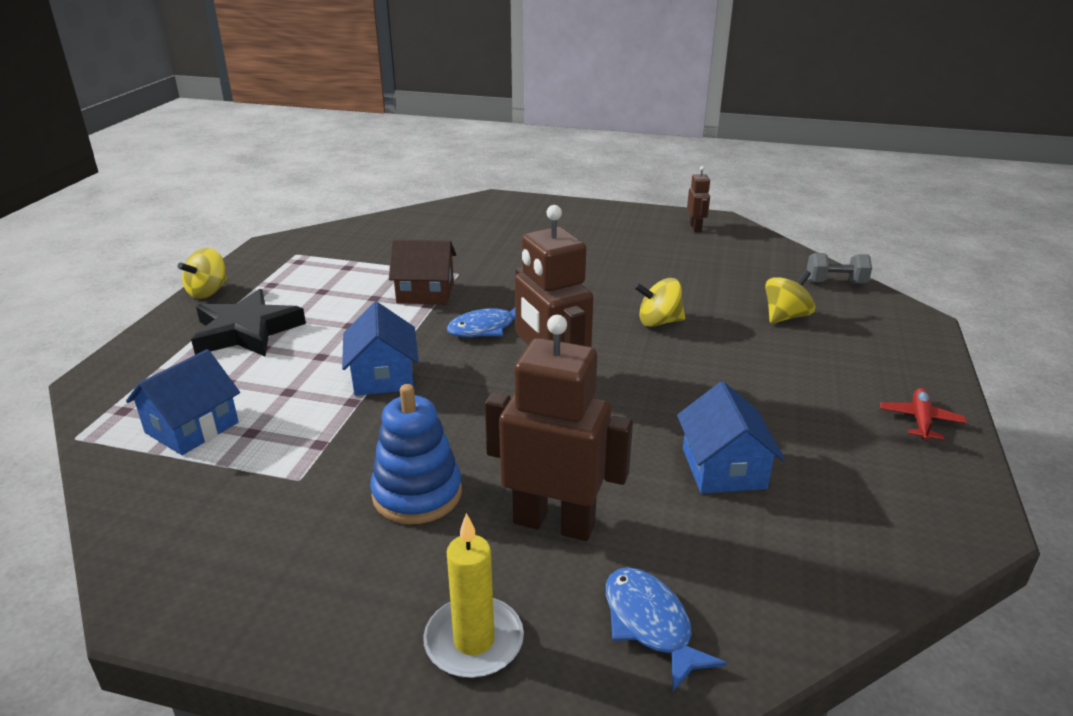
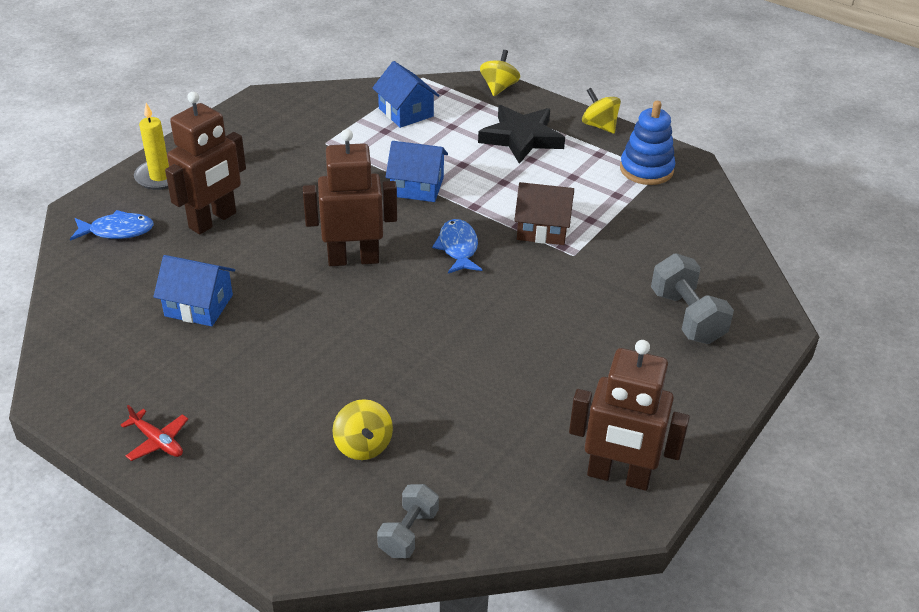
camera: 110 degrees right, 10 degrees up
(417, 494) = (279, 179): blue stacking toy -> blue stacking toy (646, 169)
(425, 292) = (542, 229): brown house -> brown house turned 75 degrees clockwise
(508, 224) = (687, 317): none -> grey dumbbell
(658, 322) = (408, 351): yellow spinning top -> yellow spinning top (499, 88)
(695, 228) = (618, 476): brown robot -> brown robot, size x2.10

